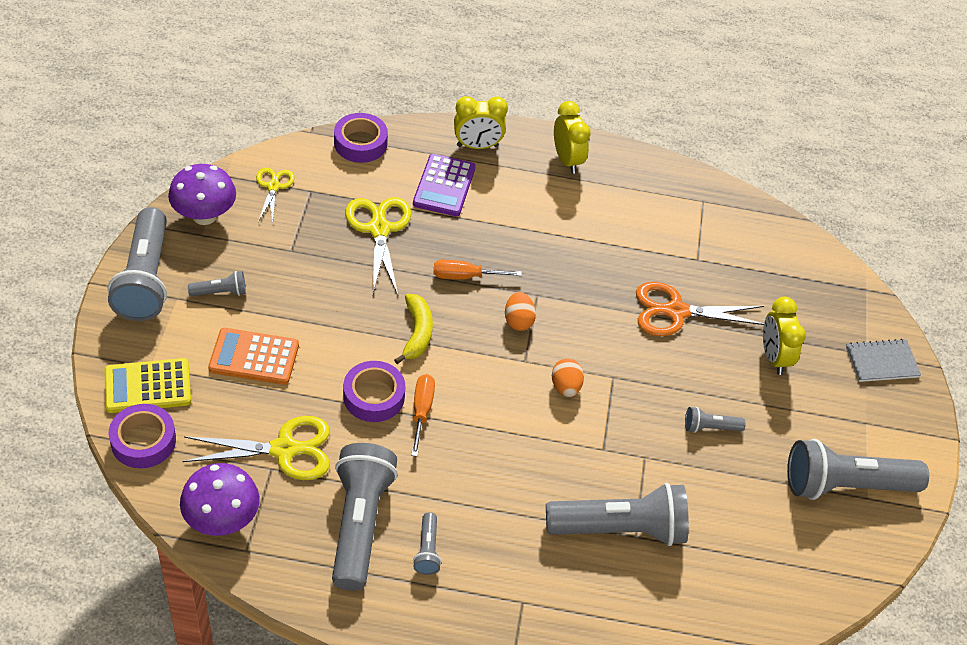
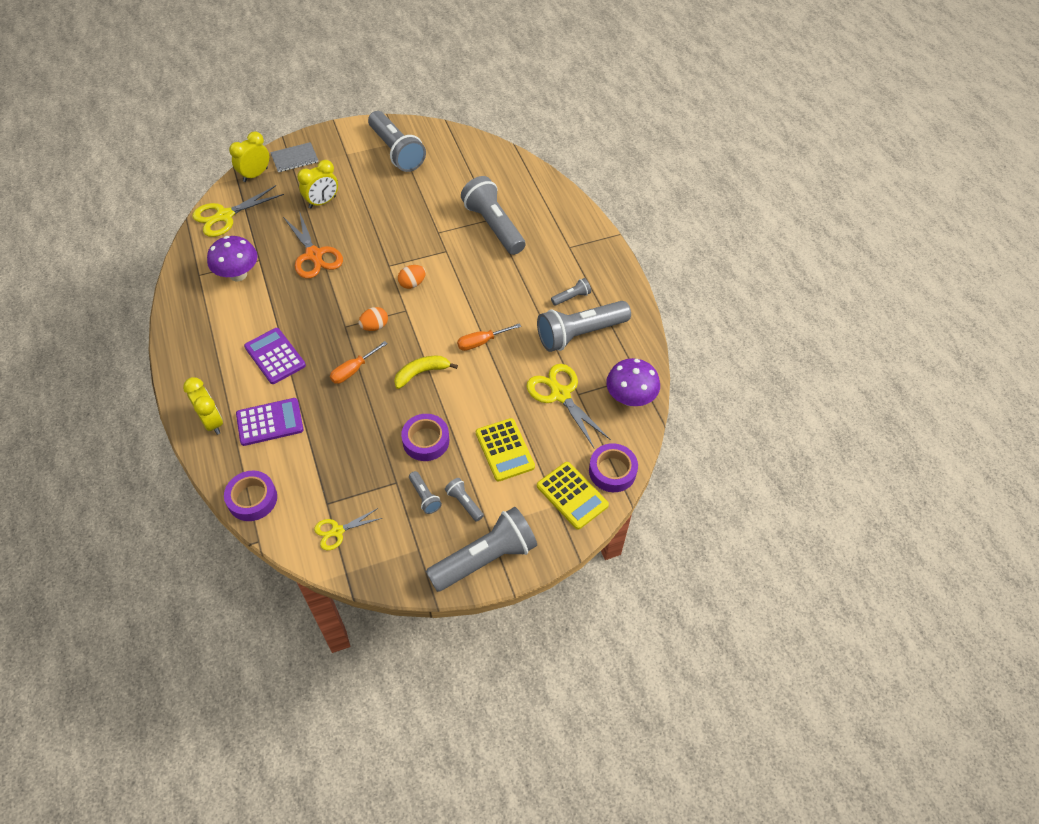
camera: 115 degrees left, 5 degrees up
(204, 216) = (398, 559): purple mushroom -> purple mushroom (238, 274)
(254, 357) = (505, 450): orange calculator -> yellow calculator
(374, 396) = (488, 370): purple tape -> purple tape (426, 441)
(379, 229) = (340, 439): yellow scissors -> yellow scissors (225, 216)
(465, 276) = (353, 370): orange screwdriver -> orange screwdriver turned 75 degrees clockwise
(532, 220) = (275, 356): none -> purple calculator
(567, 160) = (197, 362): yellow clock -> yellow clock (255, 175)
(710, 427) = (396, 213): grey flashlight -> grey flashlight (424, 497)
(881, 362) = (294, 158): grey notebook -> grey notebook turned 75 degrees counterclockwise

